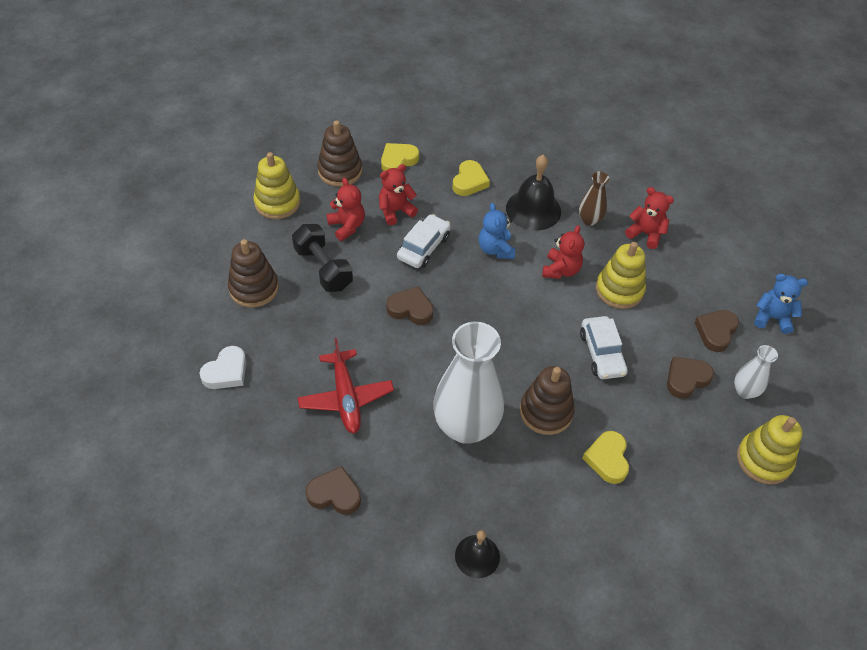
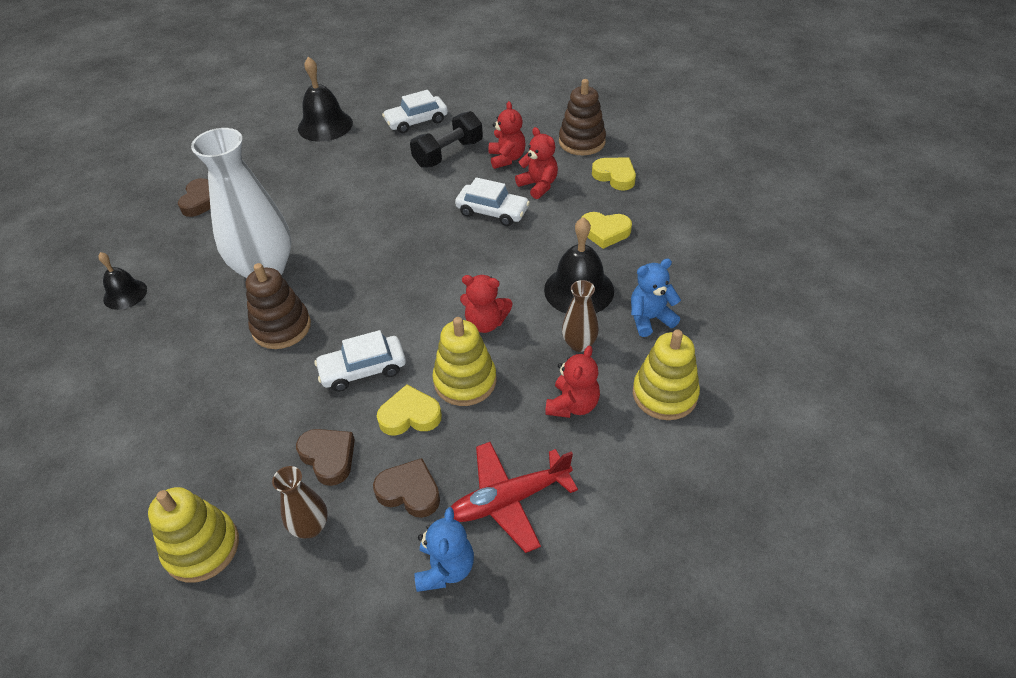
camera: 85 degrees right, 5 degrees down
(226, 372) = (325, 125): white heart -> black bell
(254, 288) = (416, 121): brown stacking toy -> white car
(277, 203) = (524, 114): yellow stacking toy -> yellow stacking toy (664, 394)
(346, 398) = (299, 191): red plane -> red plane (509, 500)
(347, 226) = (506, 158): red teddy bear -> red teddy bear turned 60 degrees counterclockwise
(410, 309) = (407, 214): brown heart -> none
(495, 249) = (504, 265): blue teddy bear -> blue teddy bear (650, 319)
(607, 459) = (218, 383): yellow heart -> yellow heart (410, 415)
(745, 391) = (310, 527): white vase -> brown vase

